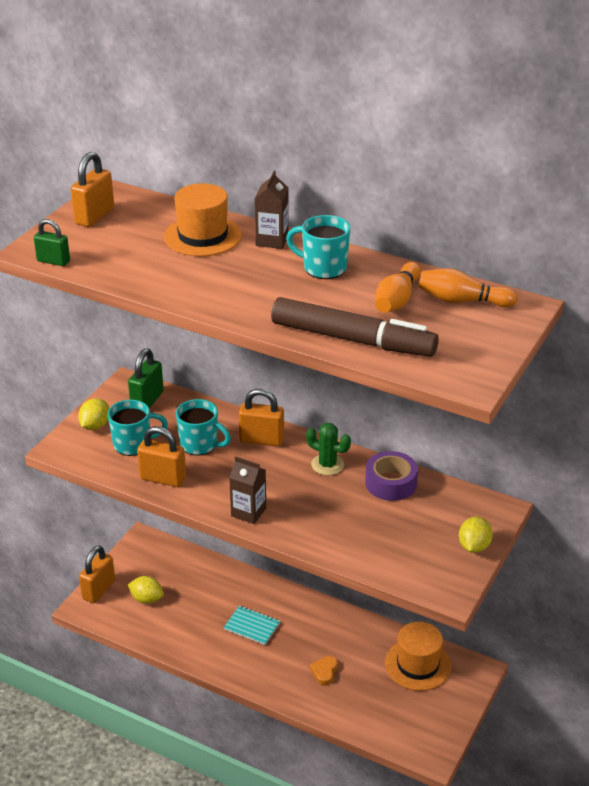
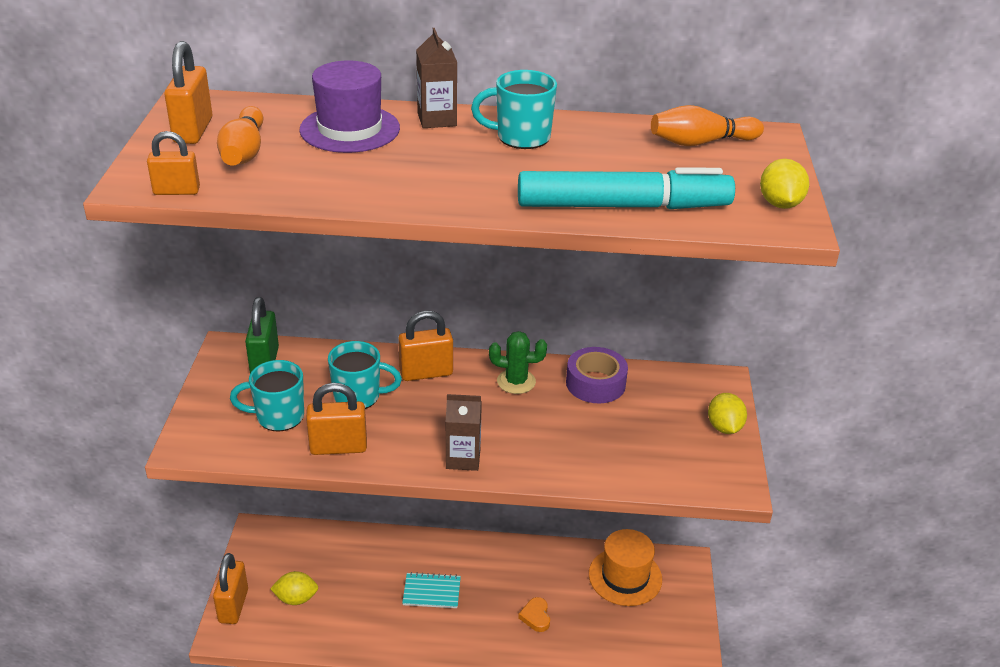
camera: 25 degrees left, 0 degrees up
(53, 261) = (176, 191): green padlock -> orange padlock
(95, 425) = (217, 406): yellow lemon -> yellow lemon (780, 204)
(133, 444) = (278, 416): turquoise mug -> turquoise mug turned 150 degrees counterclockwise
(202, 236) = (350, 129): orange hat -> purple hat
(352, 340) = (623, 206): brown marker -> turquoise marker
(397, 300) = (632, 155): orange bowling pin -> orange bowling pin (244, 152)

